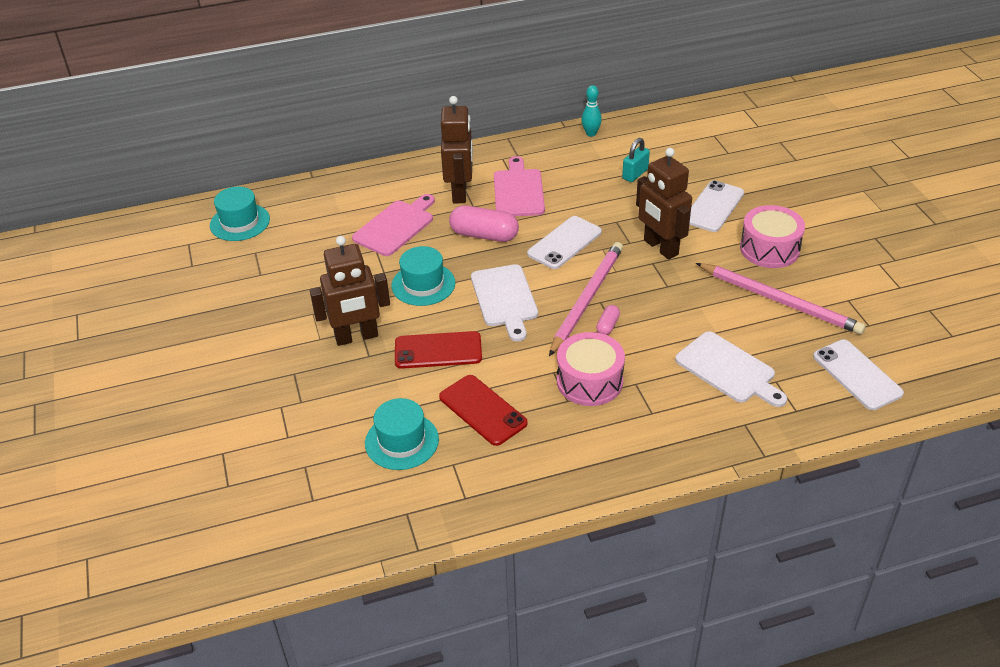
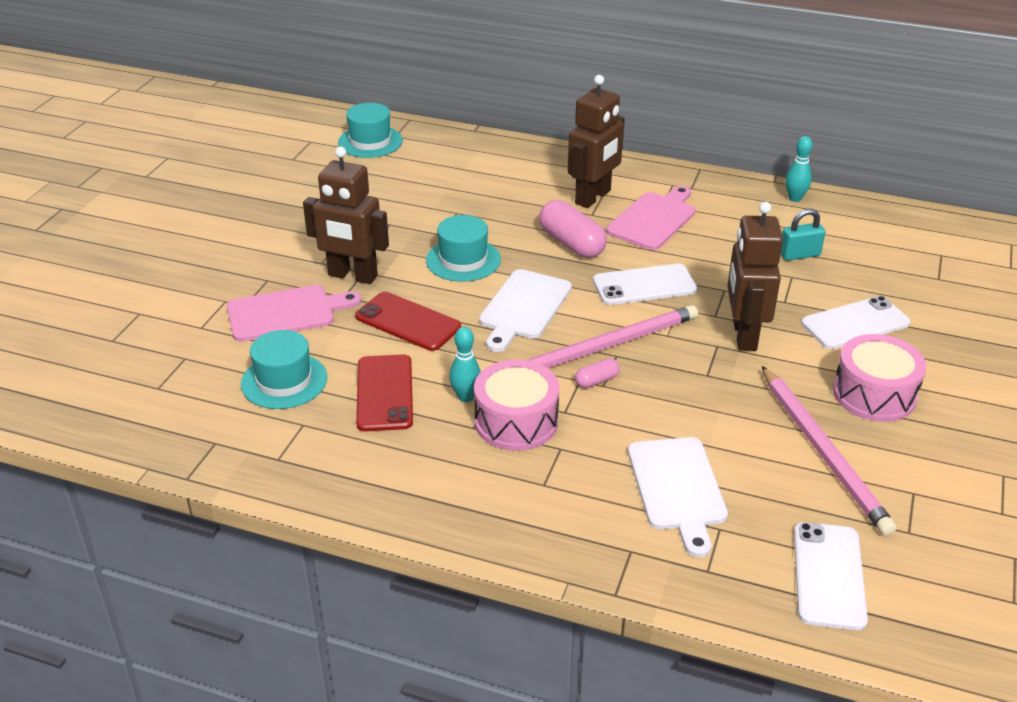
camera: 35 degrees right, 5 degrees down
(396, 226) = (498, 201): pink cutting board -> pink cutting board (286, 313)
(539, 382) = (465, 397): none -> turquoise bowling pin

